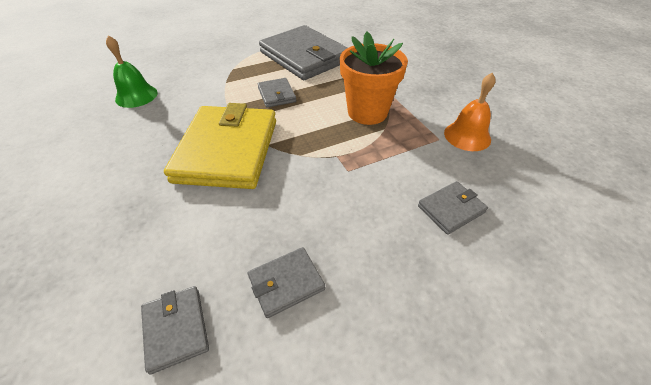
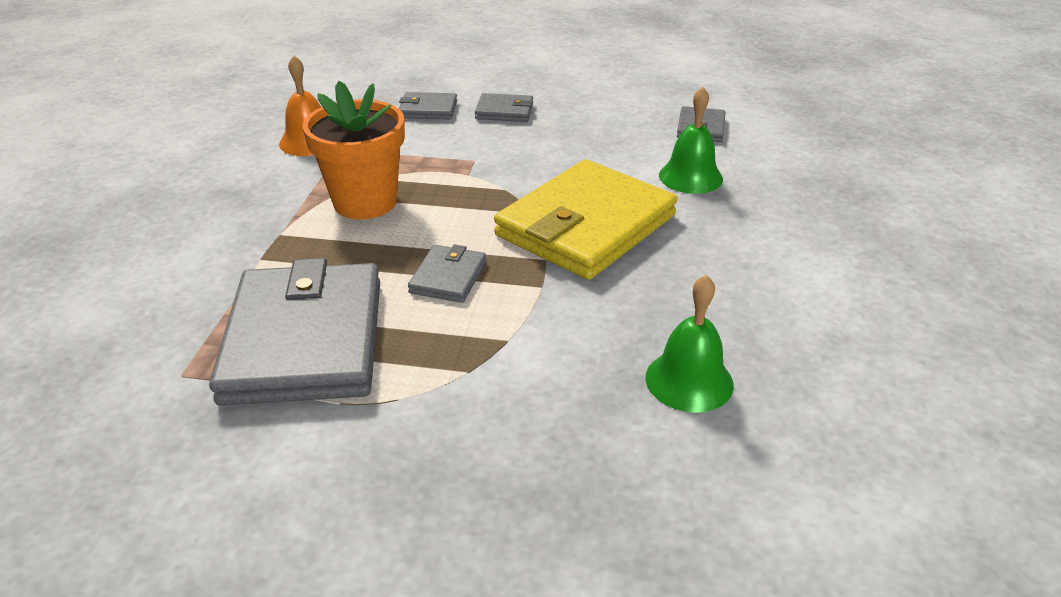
camera: 145 degrees left, 10 degrees down
(167, 233) = (690, 177): none -> green bell
(286, 283) = (606, 121): grey wallet -> grey wallet (504, 111)

